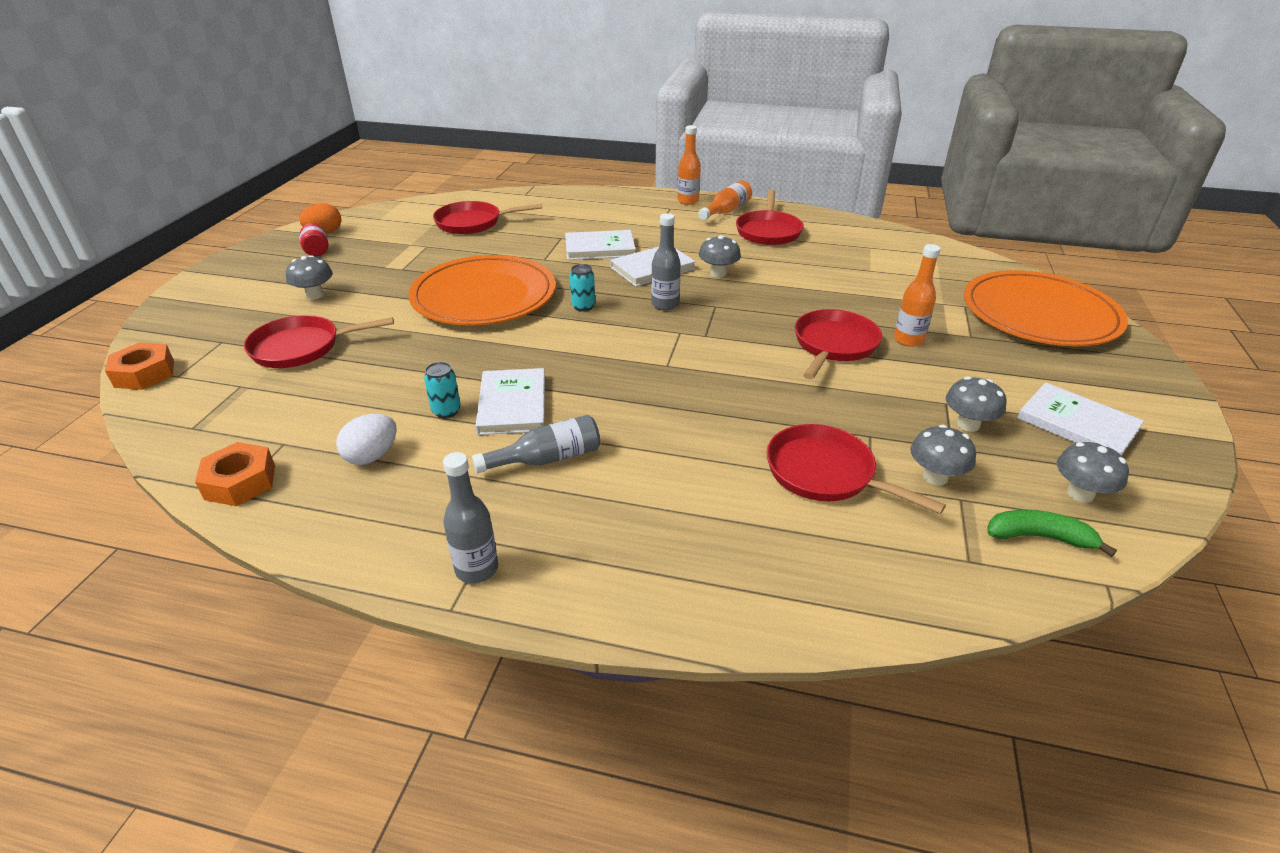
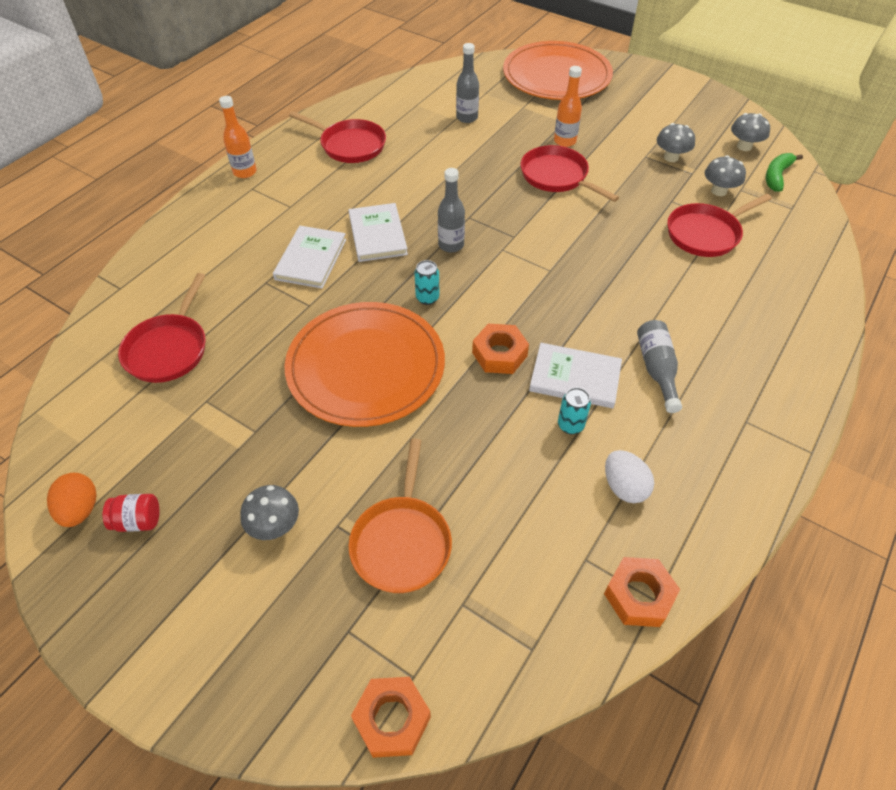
camera: 70 degrees left, 15 degrees up
(301, 347) = (402, 542): red pan -> orange pan
(477, 569) = (774, 432): grey bottle -> grey bottle (467, 118)
(527, 356) = (499, 354): none -> orange nut
(718, 273) = (412, 198): grey mushroom -> none
(726, 211) = (287, 155): orange bottle -> none
(1077, 424) = (682, 118): white book -> none

